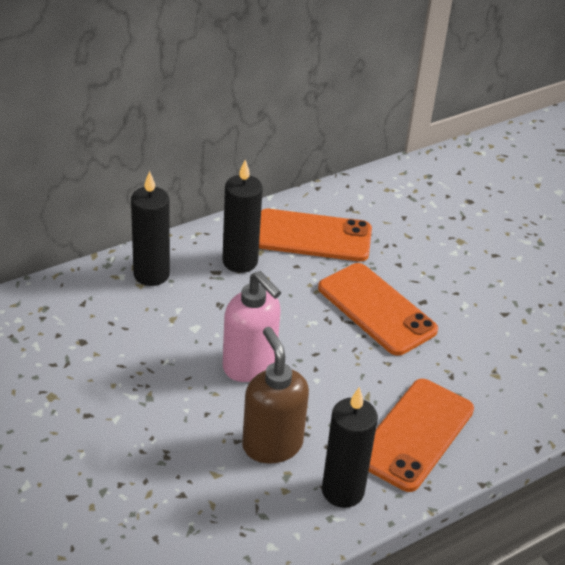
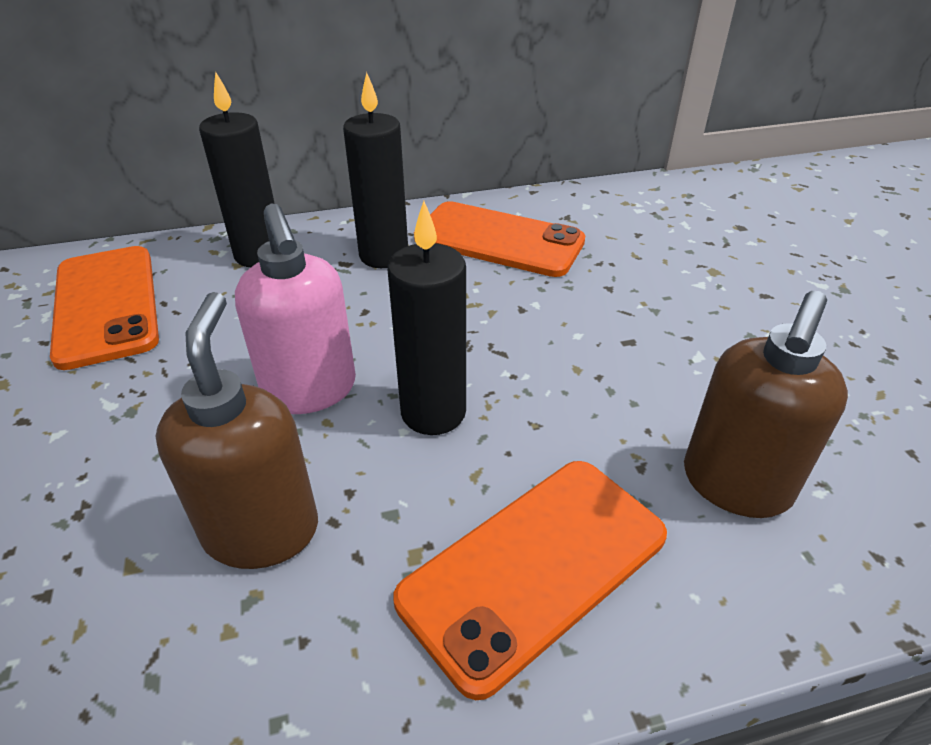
camera: 20 degrees right, 0 degrees up
(343, 491) = (335, 662): black candle -> black candle (433, 412)
(376, 309) = (550, 341): orange phone -> orange phone (106, 305)
(500, 377) = (735, 485): none -> brown soap dispenser

